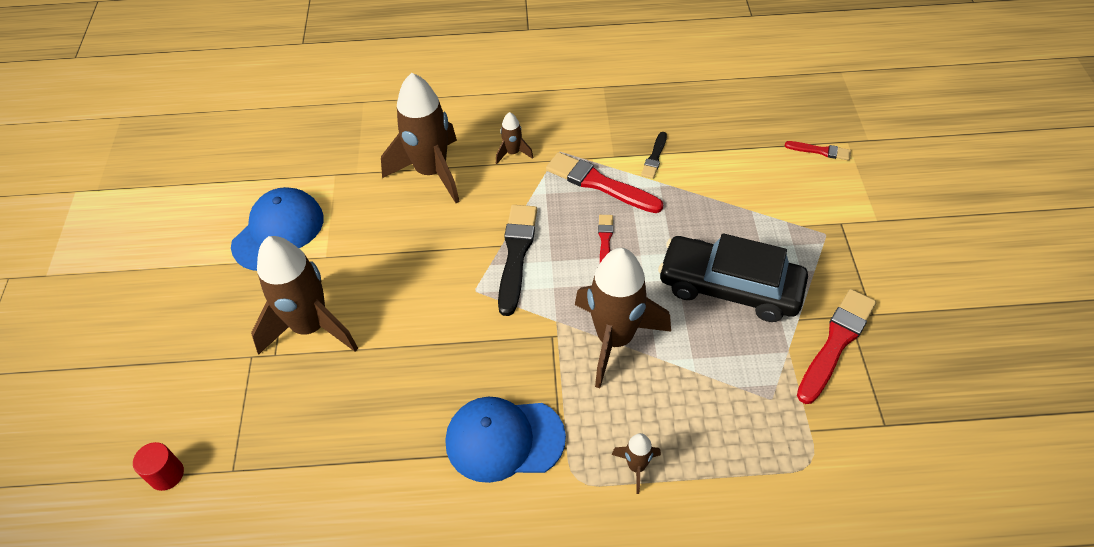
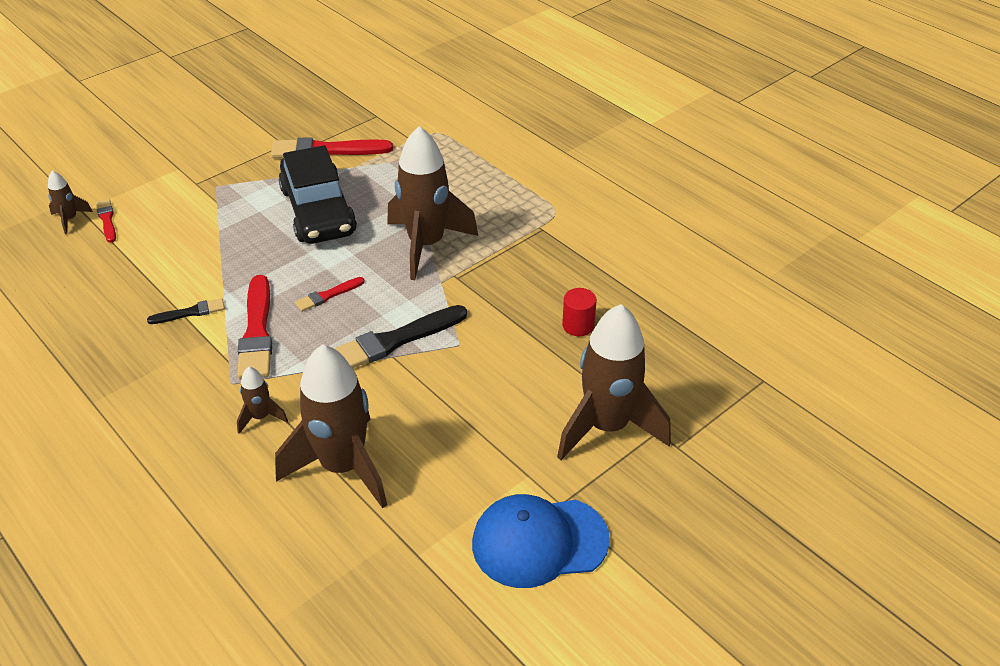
camera: 130 degrees left, 10 degrees down
(166, 474) = (816, 416): red cylinder -> red cylinder (578, 325)
(504, 439) = (568, 256): blue cap -> none
(636, 466) = (517, 192): brown rocket -> brown rocket (70, 220)

